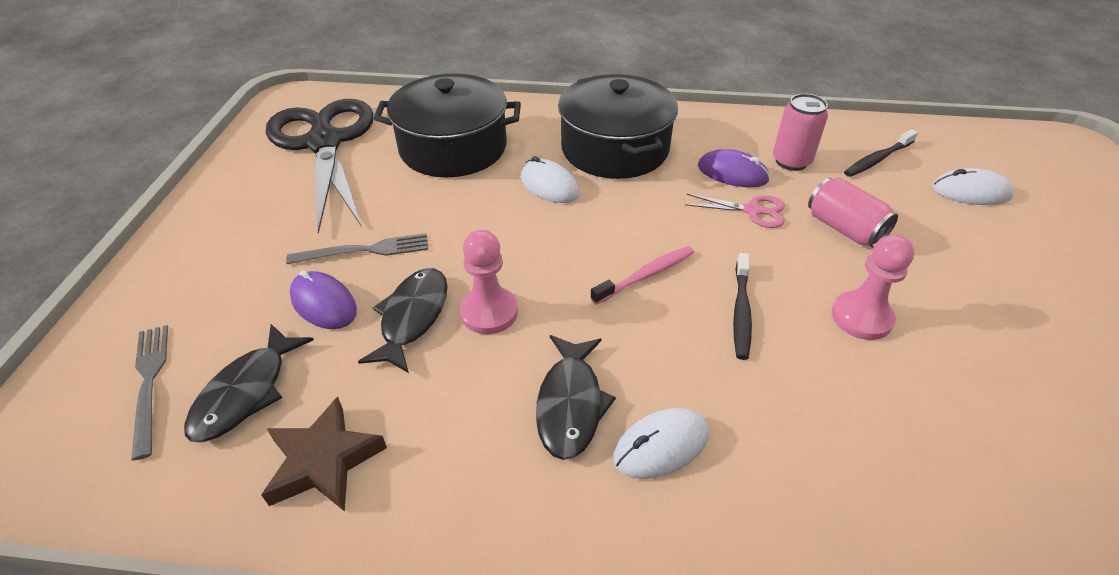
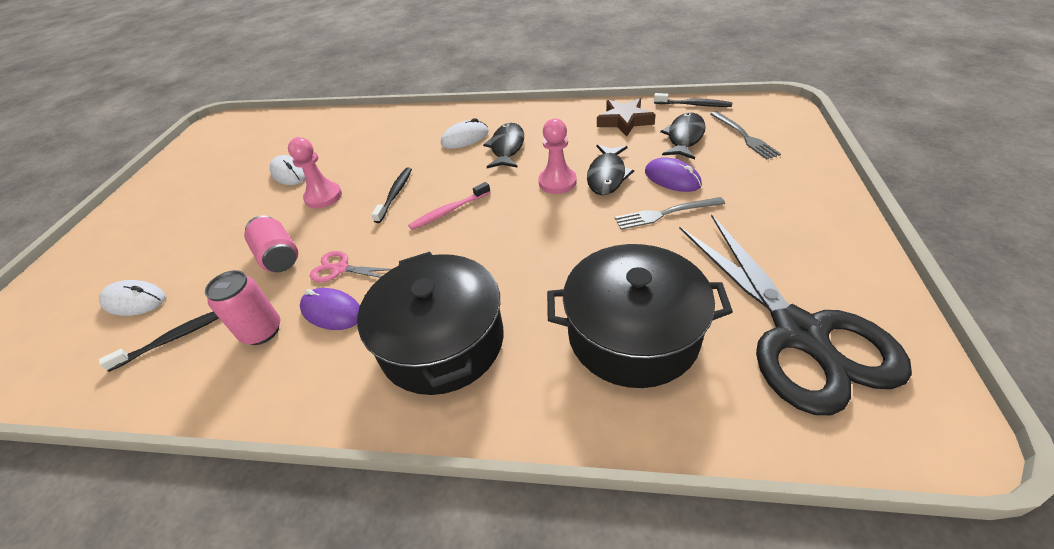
camera: 175 degrees left, 0 degrees up
(152, 502) = (693, 105): none -> black toothbrush
(549, 185) = (518, 286): white mouse -> white mouse (289, 173)

